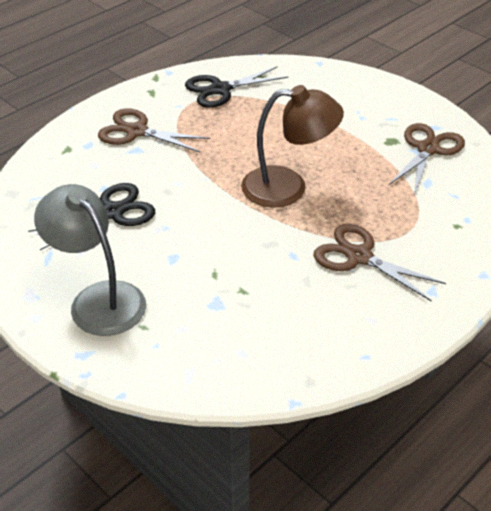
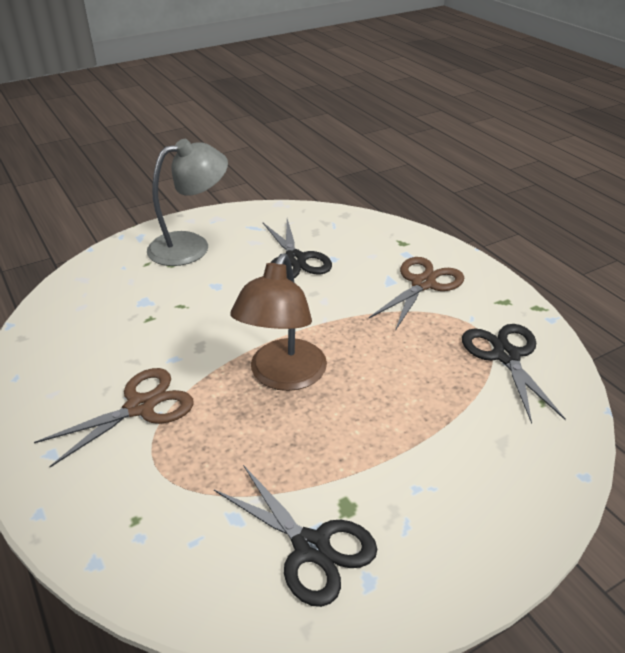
camera: 105 degrees right, 5 degrees down
(428, 149) = (311, 548): brown scissors -> black scissors

